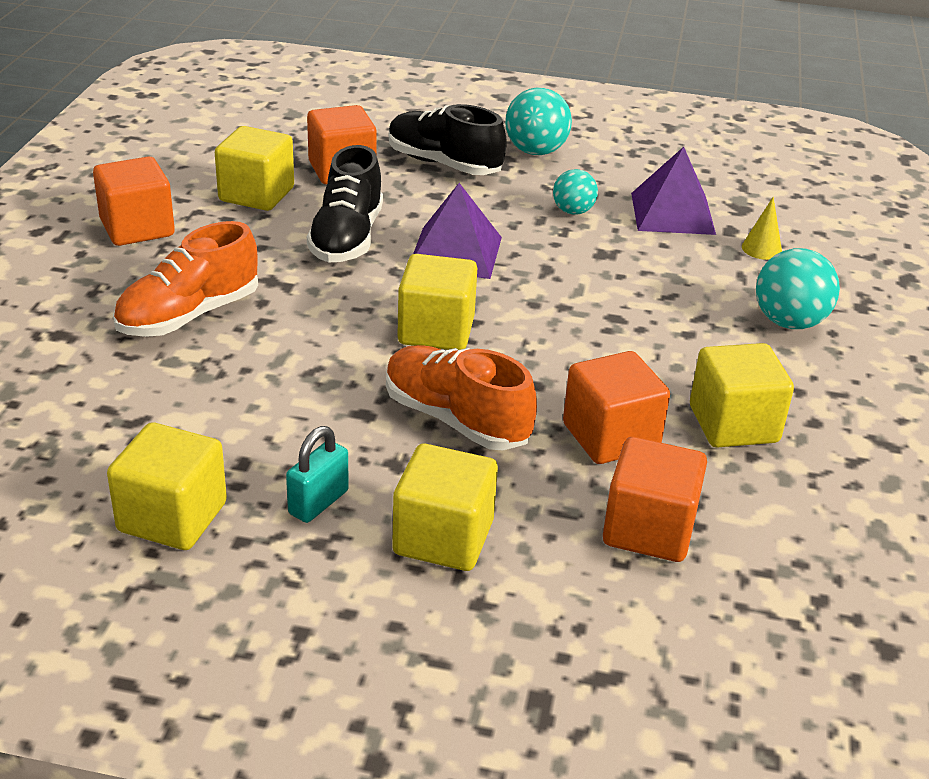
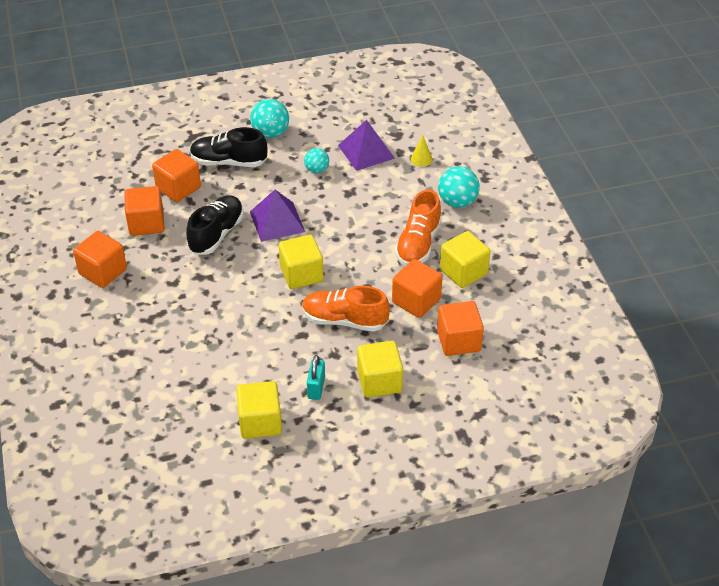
camera: 25 degrees left, 10 degrees up
(189, 315) = (177, 315): orange shoe -> orange shoe (418, 244)
(256, 194) = (146, 223): yellow cube -> orange cube
(347, 238) = (216, 234): black shoe -> black shoe turned 135 degrees counterclockwise

